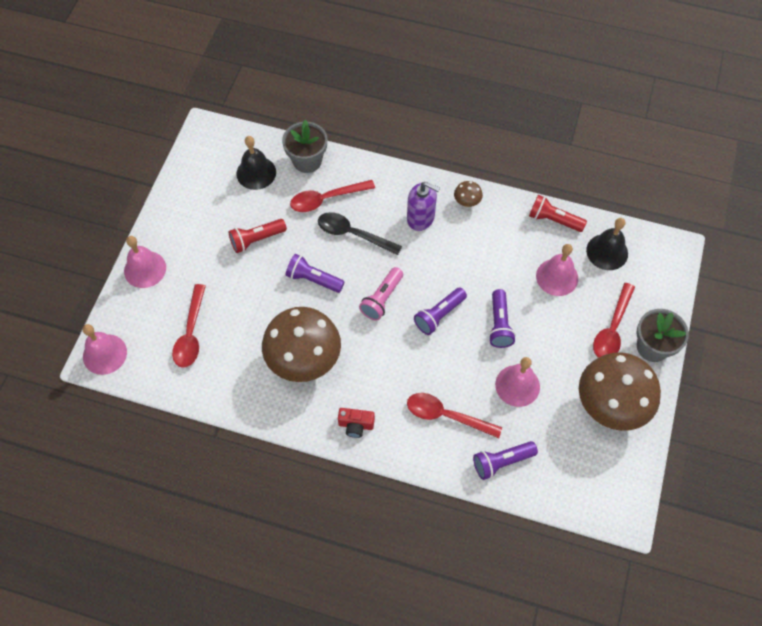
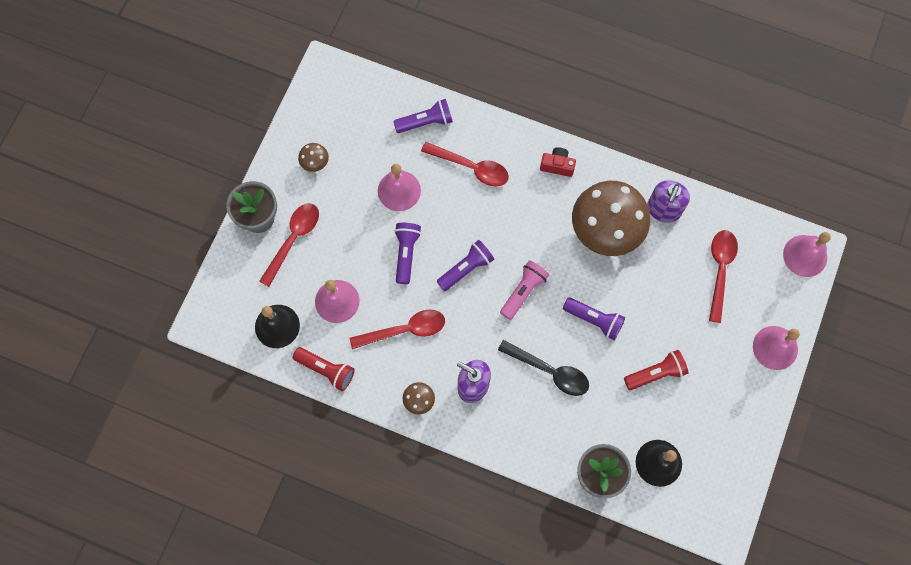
camera: 175 degrees left, 10 degrees up
(244, 388) = (663, 209): none -> purple soap dispenser
(326, 199) = (577, 419): red spoon -> red spoon (405, 330)
(609, 406) = (315, 163): brown mushroom -> brown mushroom, size x0.40

